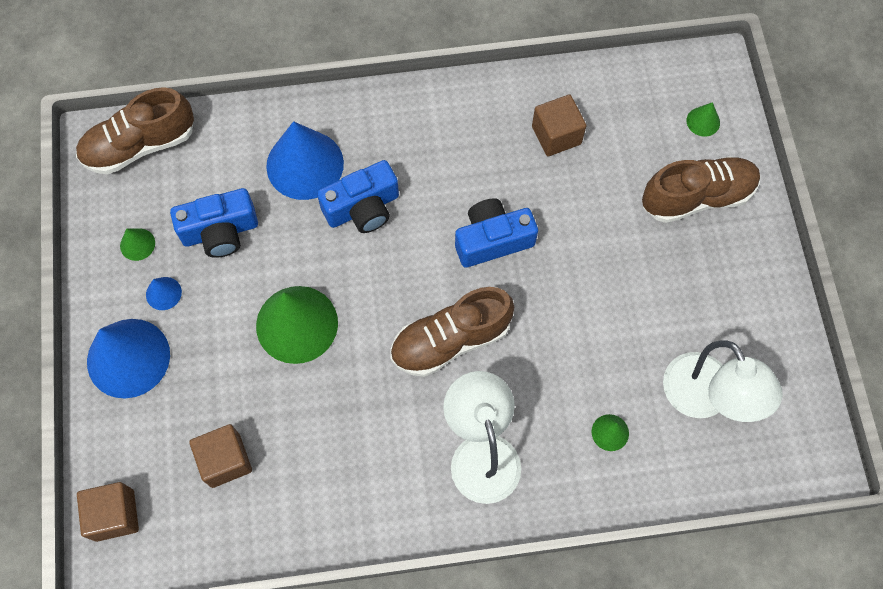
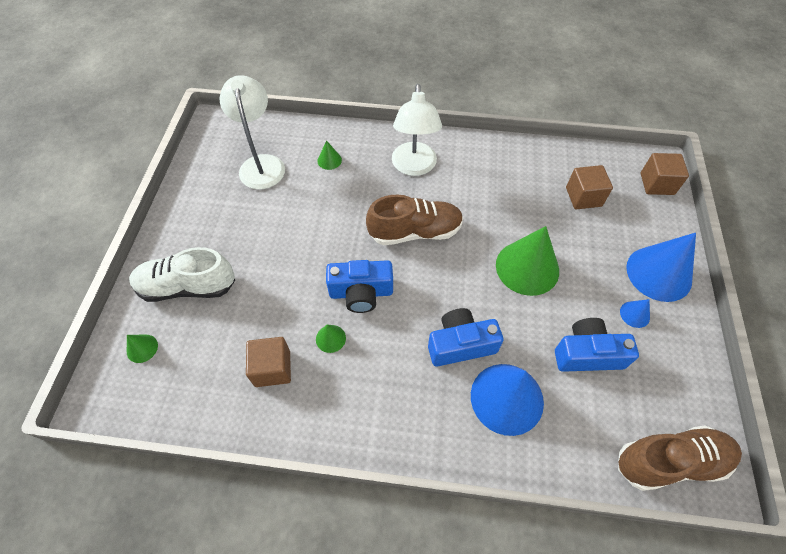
camera: 165 degrees left, 10 degrees down
(137, 244) = (661, 360): green cone -> green cone (330, 338)
(697, 197) = (187, 287): brown shoe -> white shoe

